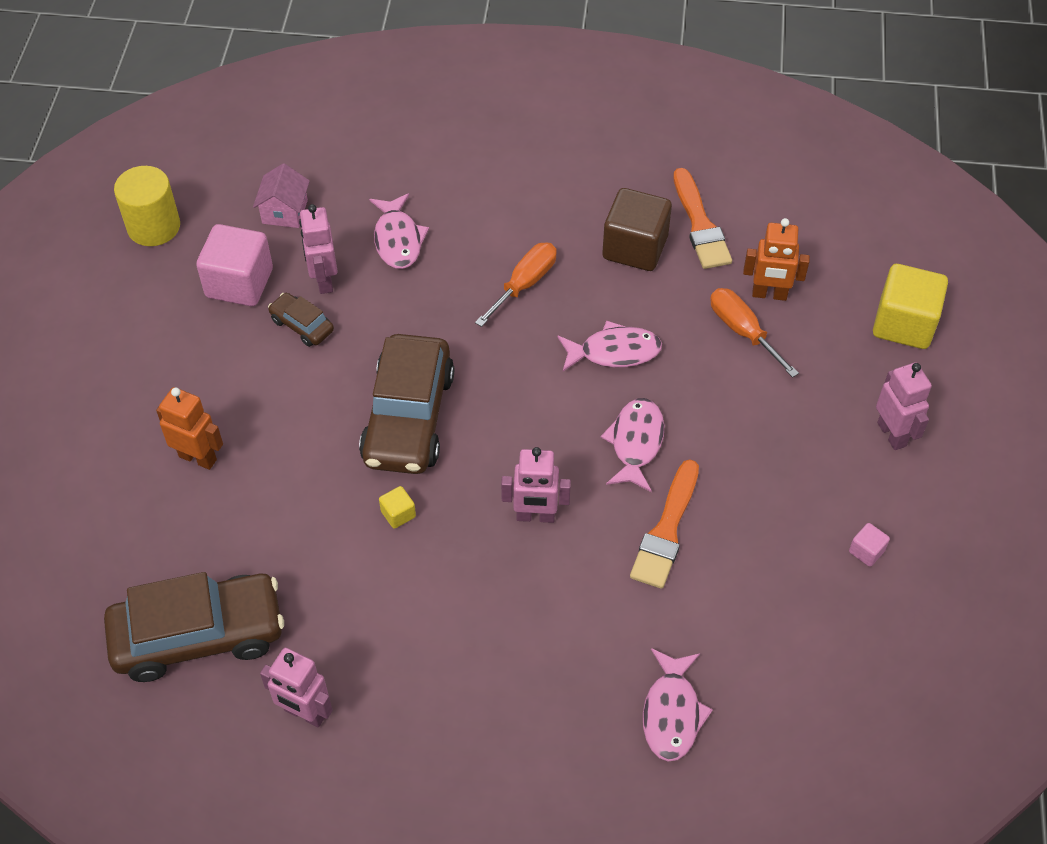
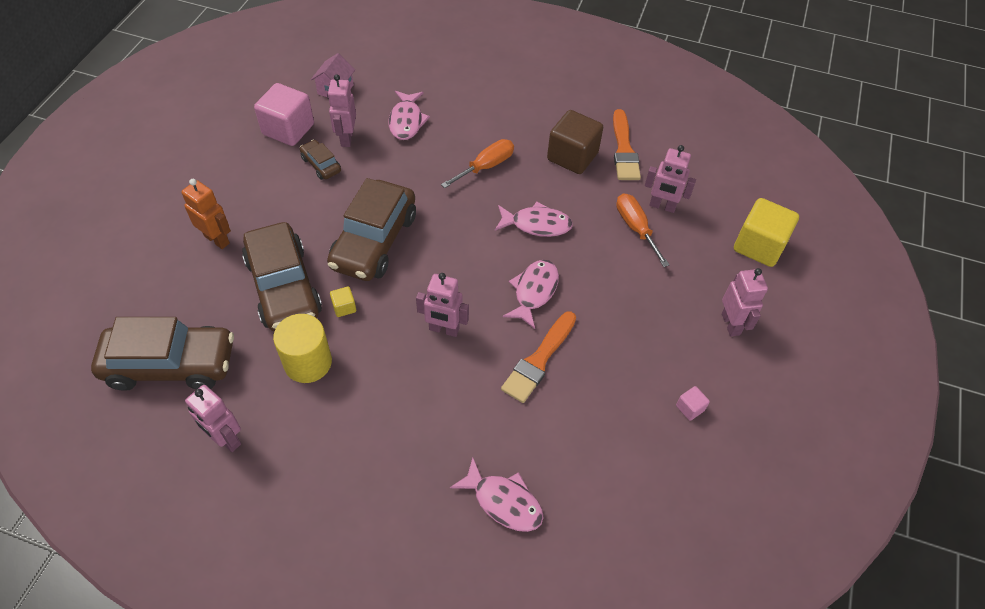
camera: 10 degrees right, 0 degrees up
(154, 226) = (244, 83): yellow cylinder -> yellow cylinder (308, 362)
(310, 503) = (284, 287): none -> brown car
(672, 713) = (503, 501): pink fish -> pink fish turned 75 degrees counterclockwise
(769, 294) = (662, 206): orange robot -> pink robot

